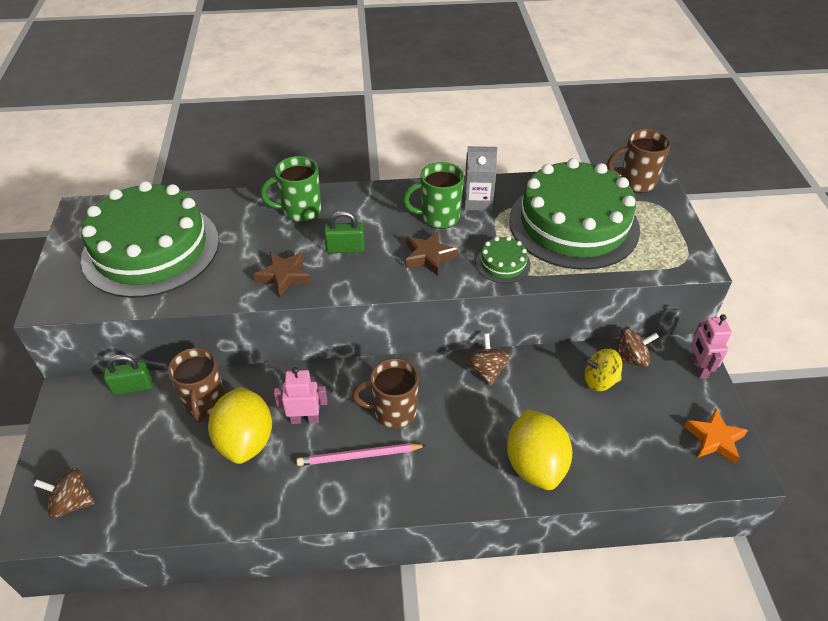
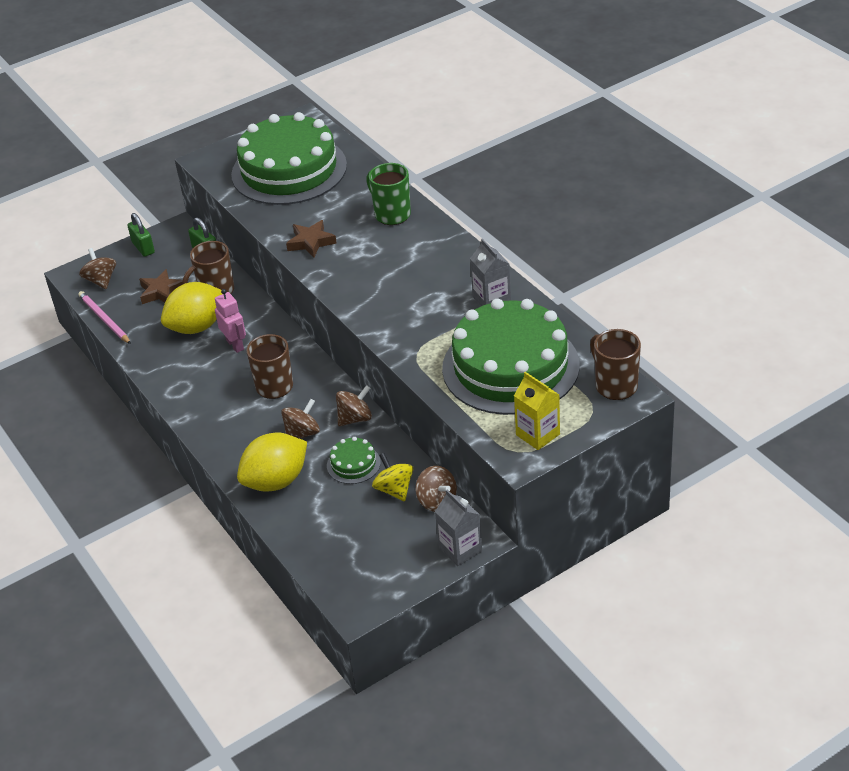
camera: 65 degrees right, 5 degrees down
(345, 248) = (367, 256): green padlock -> green padlock (143, 247)
(359, 456) = (221, 386): pink pencil -> pink pencil (104, 319)
(429, 256) = (394, 302): brown star -> brown star (161, 292)
(438, 217) = (449, 287): green mug -> none
(480, 417) = (302, 433): none -> brown spinning top
(503, 263) = (419, 344): green cake -> green cake (353, 464)
(670, 242) = (538, 434): none -> yellow carton
(698, 368) = (460, 549): pink robot -> grey carton
(714, 439) = (378, 581): orange star -> none

